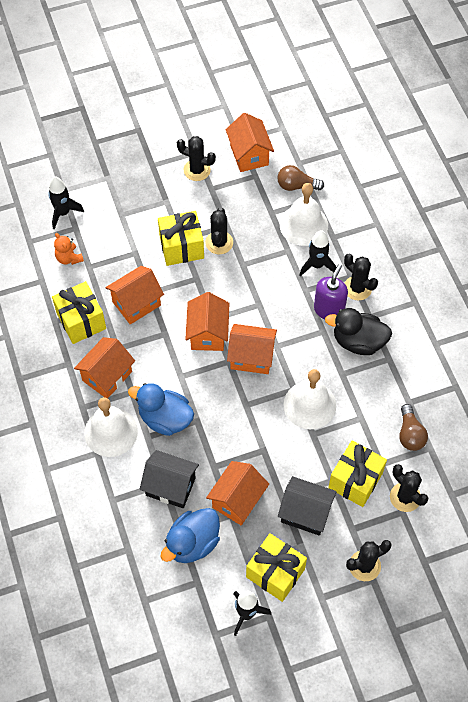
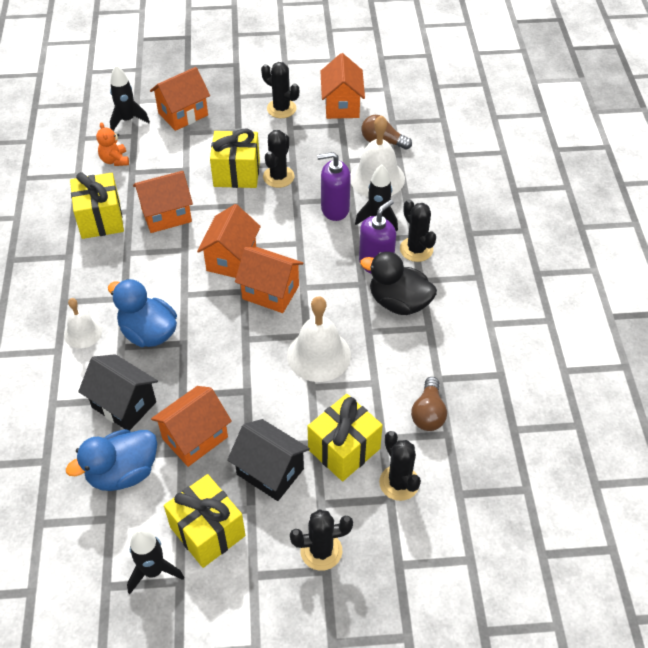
camera: 15 degrees right, 10 degrees down
(107, 376) = (104, 277): orange house -> orange house (183, 114)
(111, 432) = (83, 332): white bell -> white bell, size x0.60
(278, 264) = (334, 209): none -> purple soap dispenser

